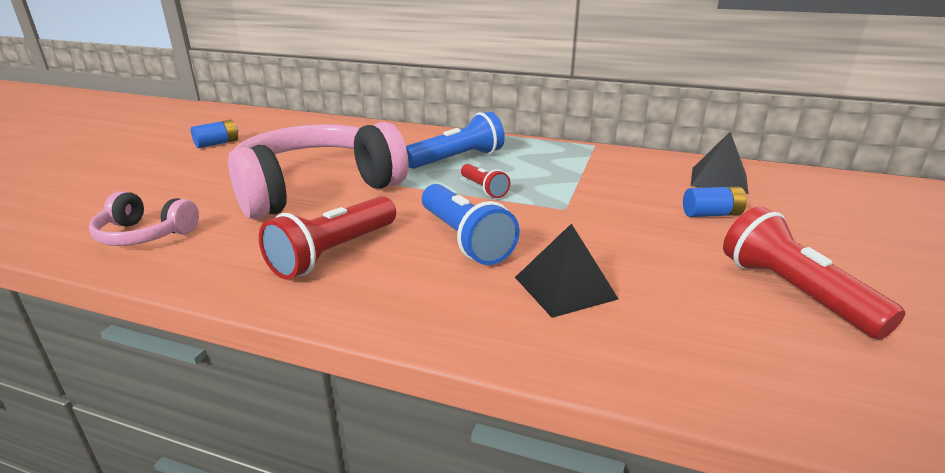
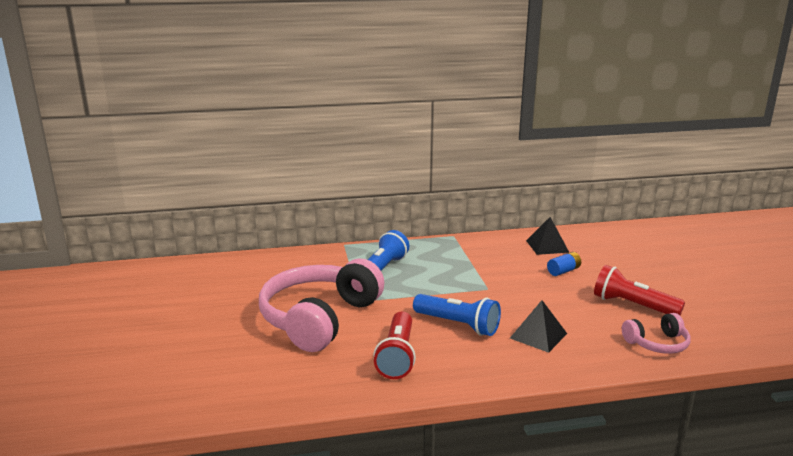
camera: 30 degrees left, 5 degrees down
(145, 235) = (256, 385): pink headphones -> pink headphones (657, 344)
(217, 143) = (176, 303): blue battery -> none
(484, 189) = (427, 288): red flashlight -> none

